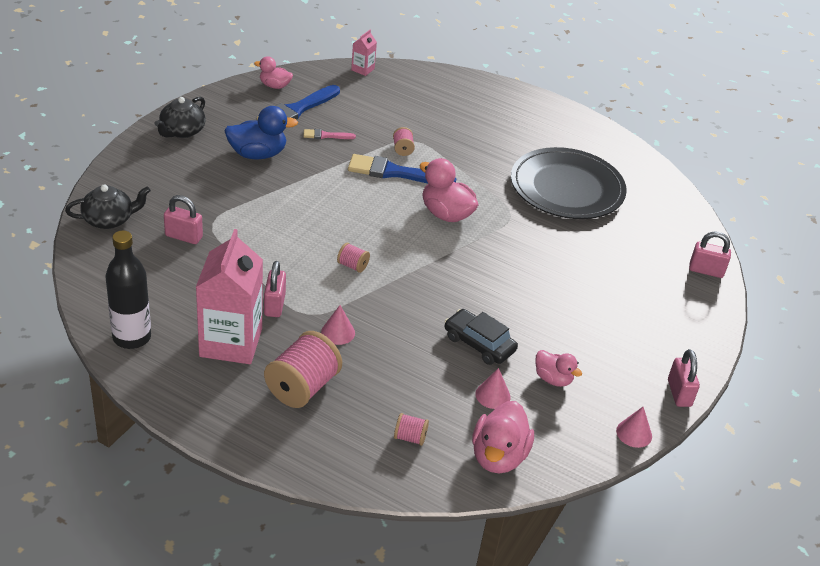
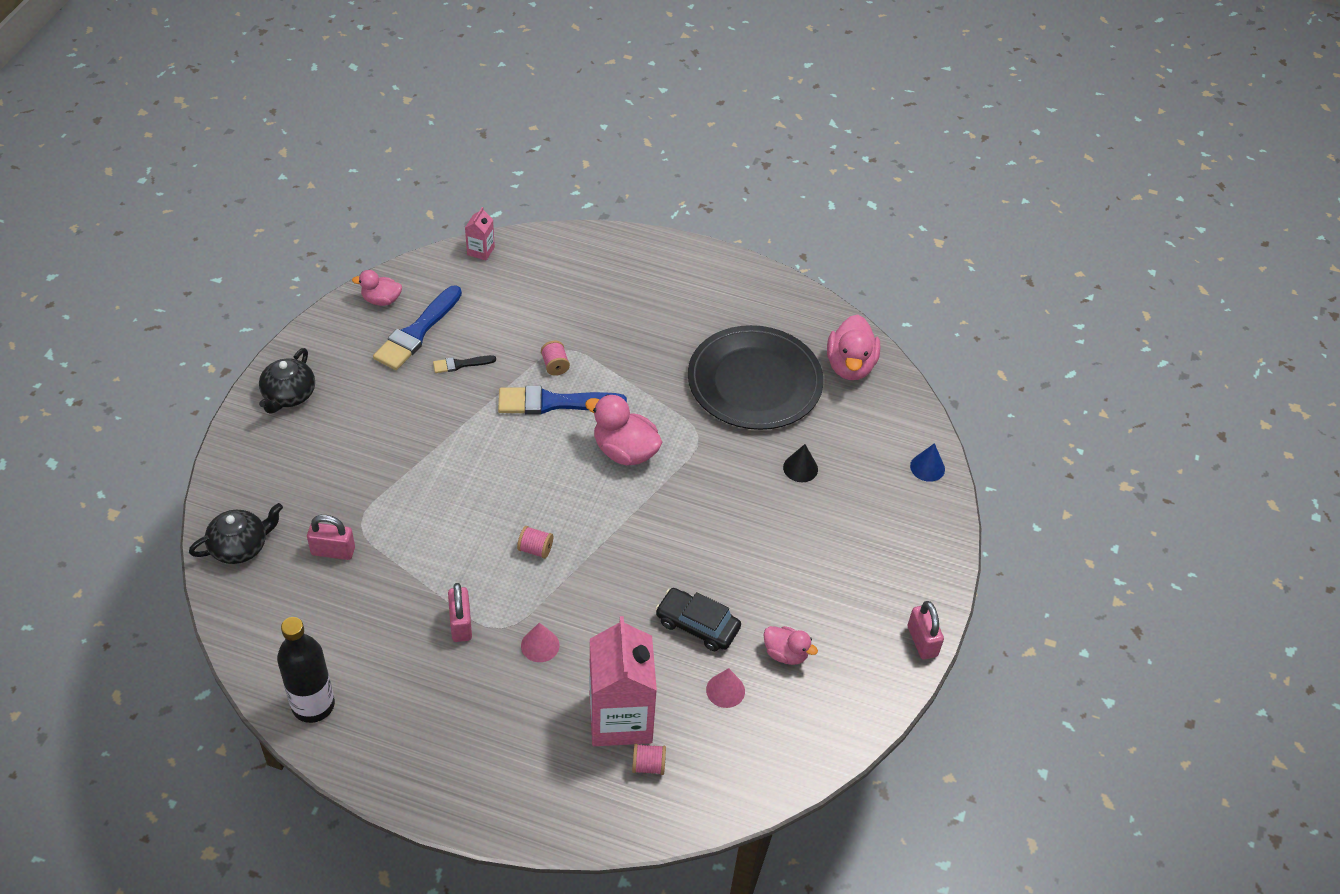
camera: 10 degrees left, 10 degrees up
(231, 342) = (425, 686): pink carton -> pink carton (620, 718)
(258, 154) = (387, 410): blue duck -> none
(302, 387) = (518, 727): pink spool -> none
(326, 135) = (460, 364): pink brush -> black brush
(498, 456) = (746, 767): pink duck -> pink duck (850, 366)
(594, 251) = (800, 468): none -> black cone
(634, 433) = (882, 704): pink cone -> none
(706, 270) = (927, 467): pink padlock -> blue cone

